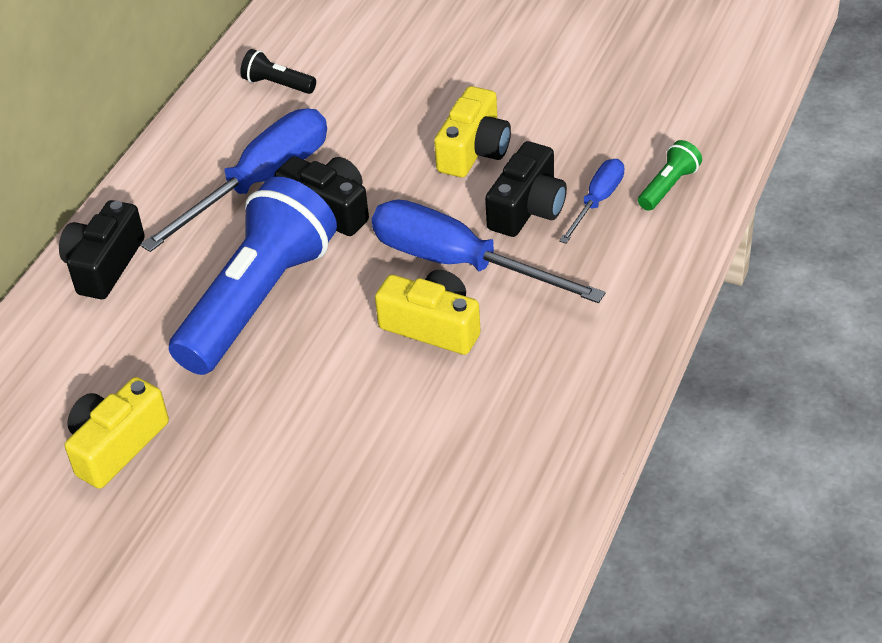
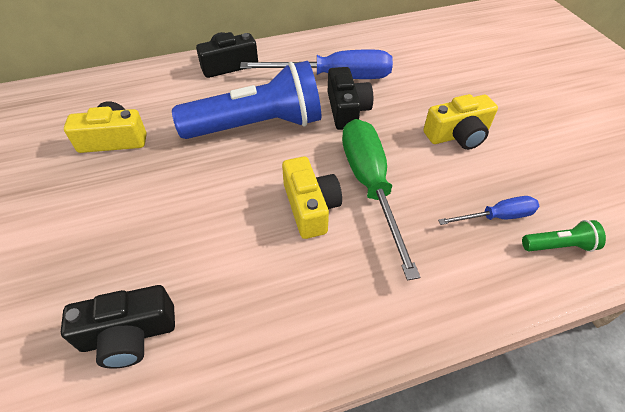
camera: 45 degrees right, 5 degrees up
(277, 84) = (402, 44): black flashlight -> none
(459, 263) = (370, 185): blue screwdriver -> green screwdriver
(527, 208) = (448, 187): black camera -> black camera (129, 335)

